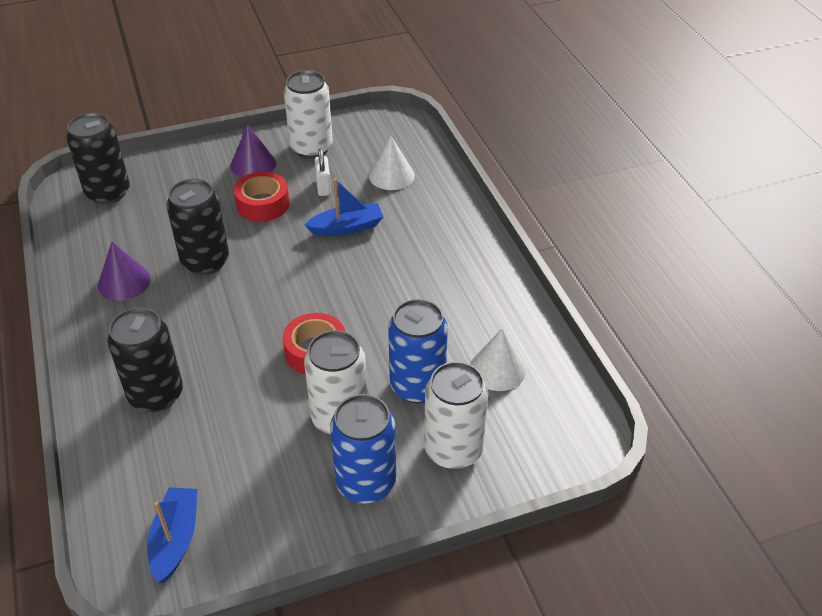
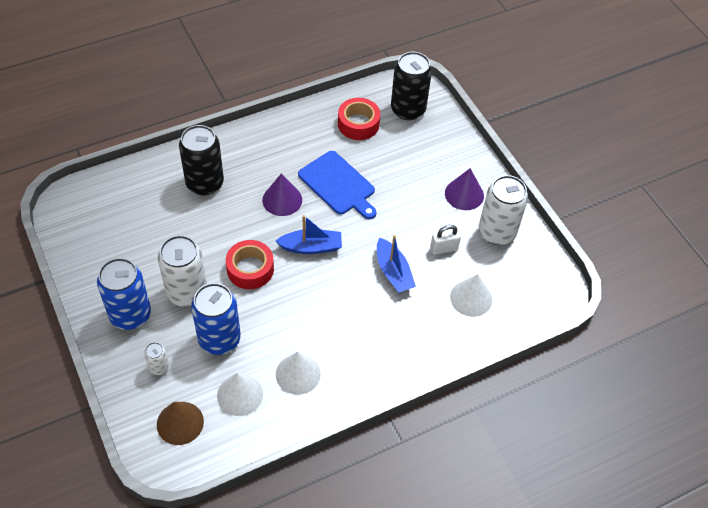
camera: 80 degrees right, 10 degrees up
(124, 282) = (310, 142): purple cone -> purple cone (282, 200)
(175, 540) = (90, 218): blue boat -> blue boat (311, 247)
(205, 261) = (338, 185): black can -> blue cutting board
(262, 204) = (413, 209): red tape -> red tape (358, 124)
(453, 450) = (159, 367): white can -> white can, size x0.47
(473, 315) = (298, 374): none -> white cone
(534, 428) = (180, 423): none -> brown cone

